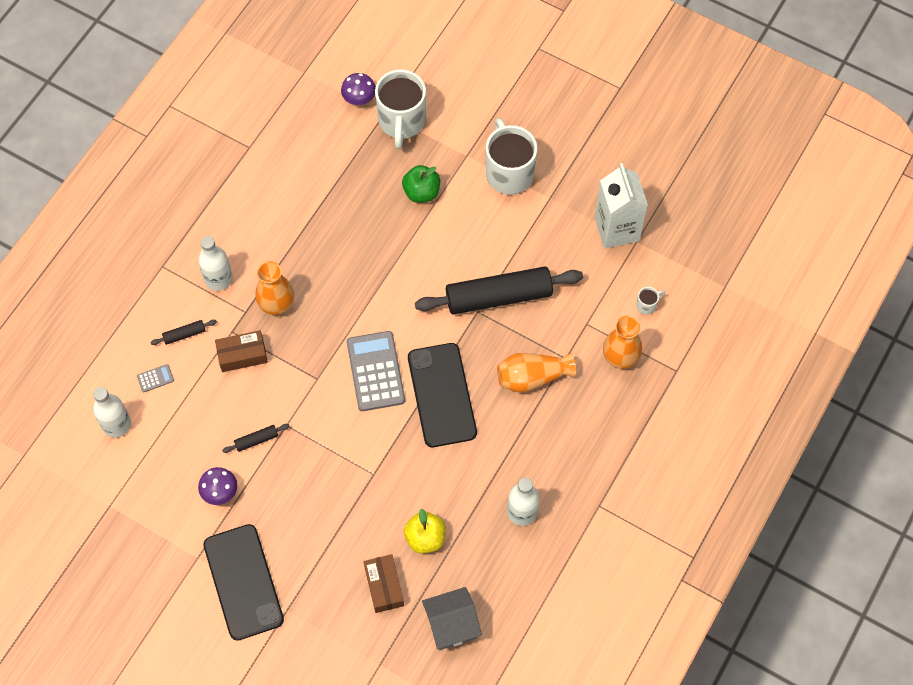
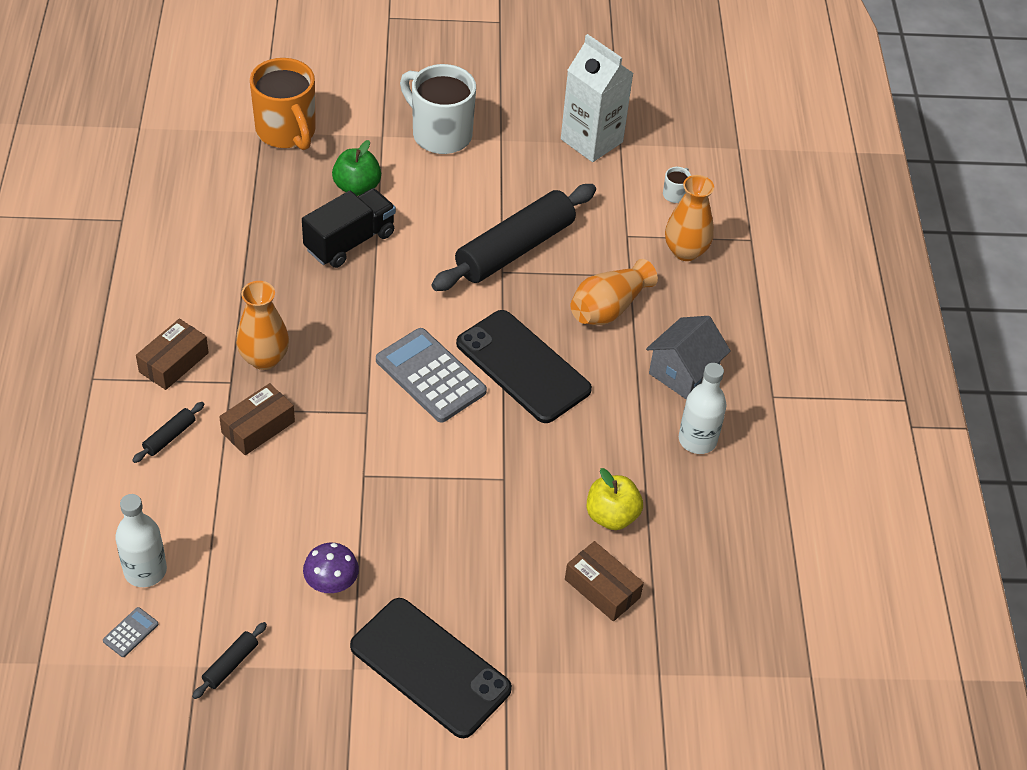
camera: 35 degrees left, 15 degrees down
(155, 378) = (163, 499): grey calculator -> grey calculator (131, 632)
(218, 279) = (173, 362): white bottle -> brown box
(256, 440) = (338, 507): black rolling pin -> black rolling pin (231, 664)
(359, 99) = (222, 129): purple mushroom -> none
(388, 236) = (350, 242): none -> black truck
(401, 122) = (287, 132): white mug -> orange mug
(451, 625) = (708, 590): grey house -> grey house (683, 373)

